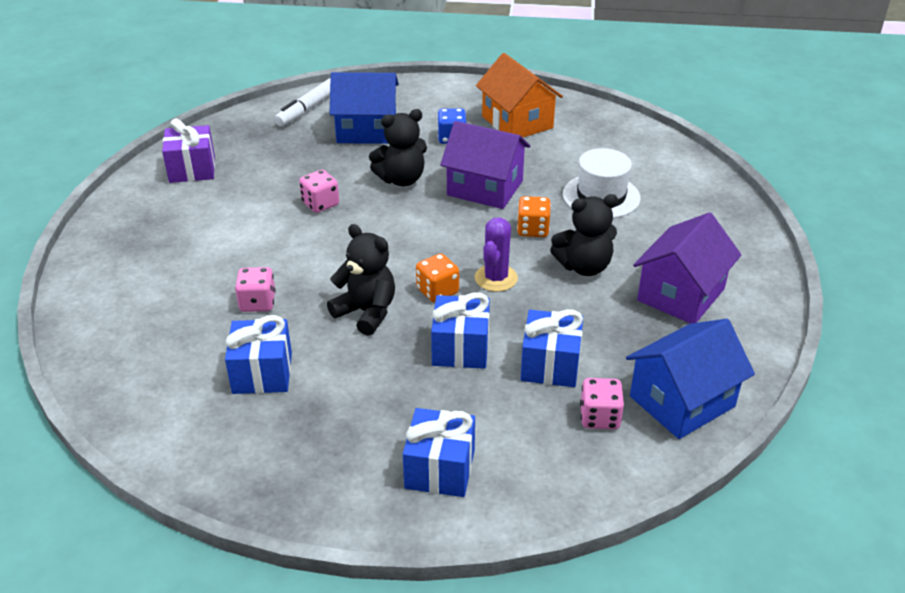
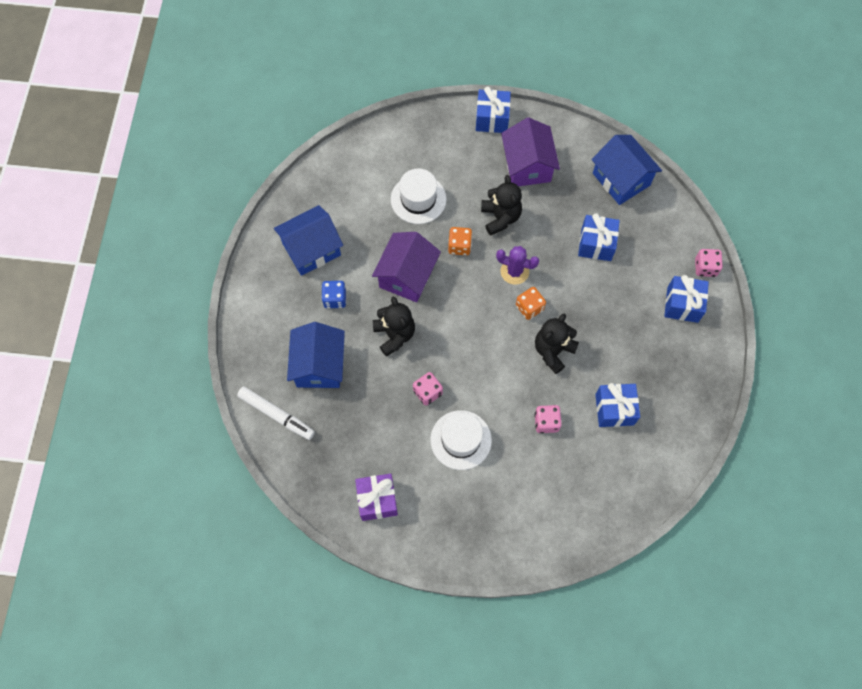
camera: 90 degrees left, 30 degrees up
(250, 229) = (461, 440): none -> white hat
(460, 348) = (584, 293): blue gift -> blue gift (492, 119)
(517, 122) = (311, 249): orange house -> blue house
(599, 417) = (636, 222): pink dice -> pink dice (705, 267)
(681, 294) = (527, 165): purple house -> purple house turned 45 degrees clockwise

